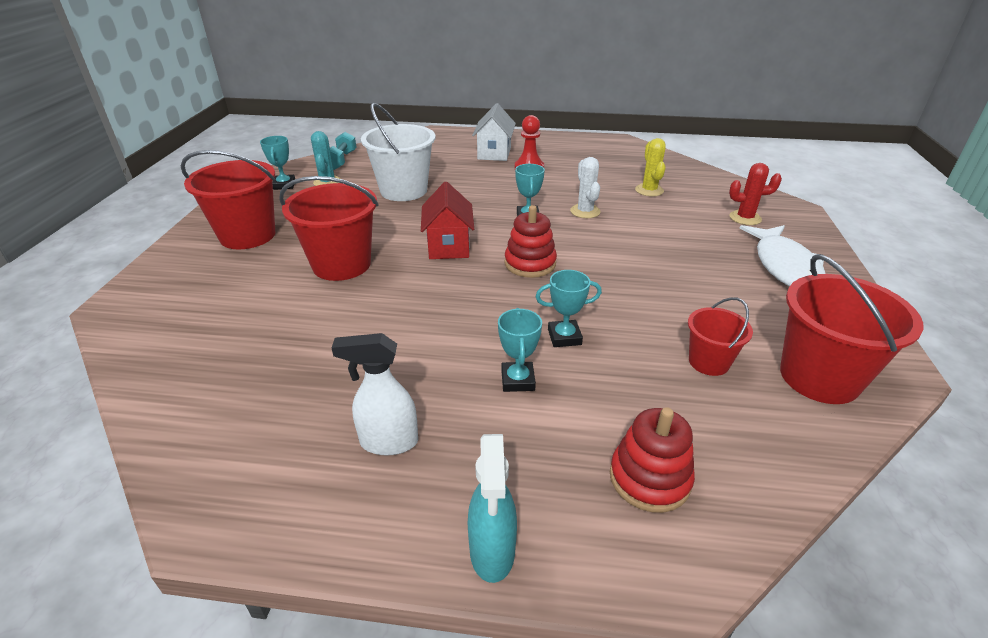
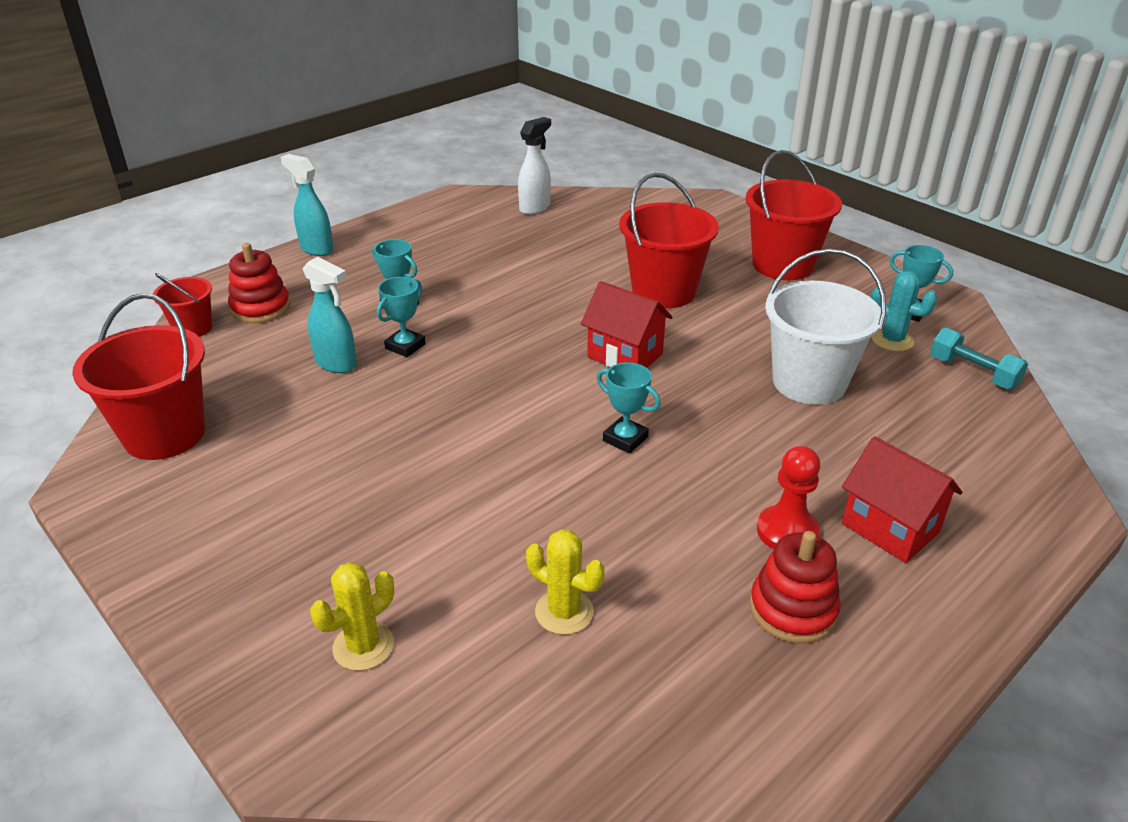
camera: 130 degrees right, 0 degrees up
(388, 442) = (427, 247): white spray bottle -> white spray bottle (535, 208)
(494, 153) = (890, 528): white house -> red house
(530, 263) = (527, 386): red stacking toy -> red stacking toy (793, 609)
(585, 211) = (582, 495): white cactus -> none
(633, 356) = (336, 363): none -> turquoise spray bottle
(708, 362) = (270, 393): red bucket -> red bucket (193, 328)
(745, 218) = (363, 646): red cactus -> yellow cactus
(784, 266) = (251, 567): white fish -> none

